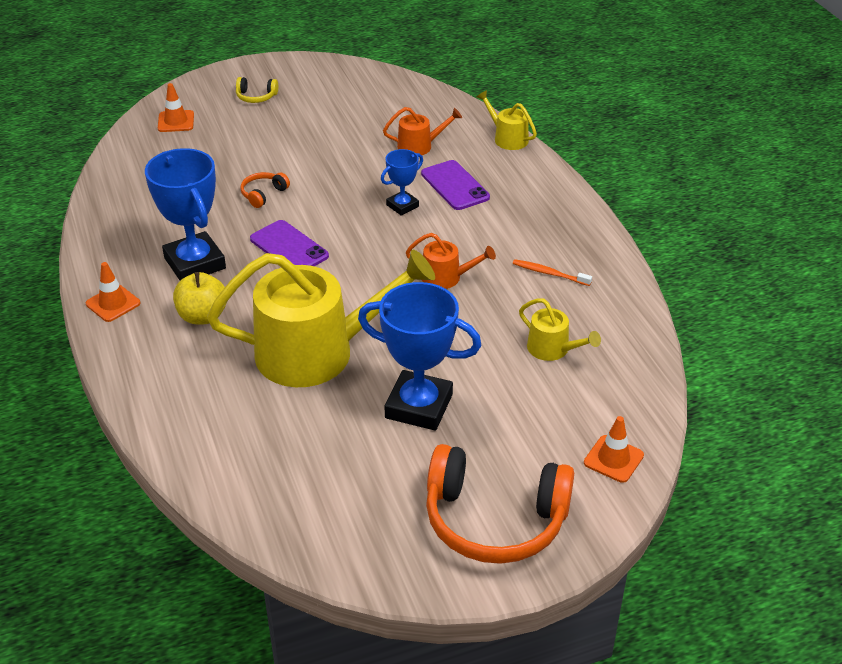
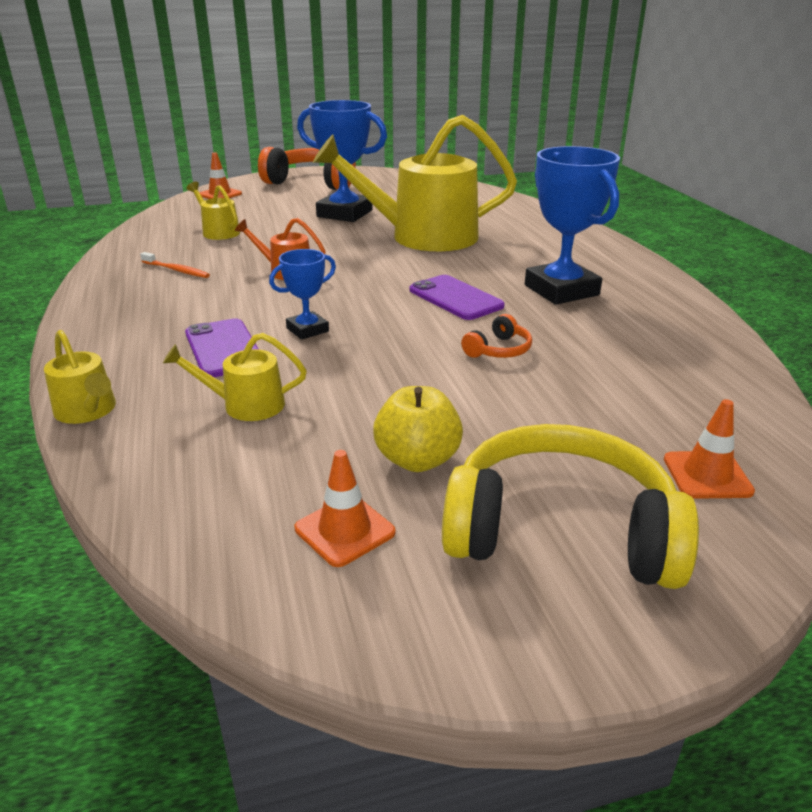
camera: 175 degrees left, 10 degrees down
(113, 303) = (630, 267): orange traffic cone -> orange traffic cone (345, 530)
(203, 316) = (534, 257): yellow apple -> yellow apple (417, 460)
(256, 97) = (560, 530): yellow headphones -> yellow headphones, size x2.35
(419, 146) = (246, 405): orange watering can -> yellow watering can

